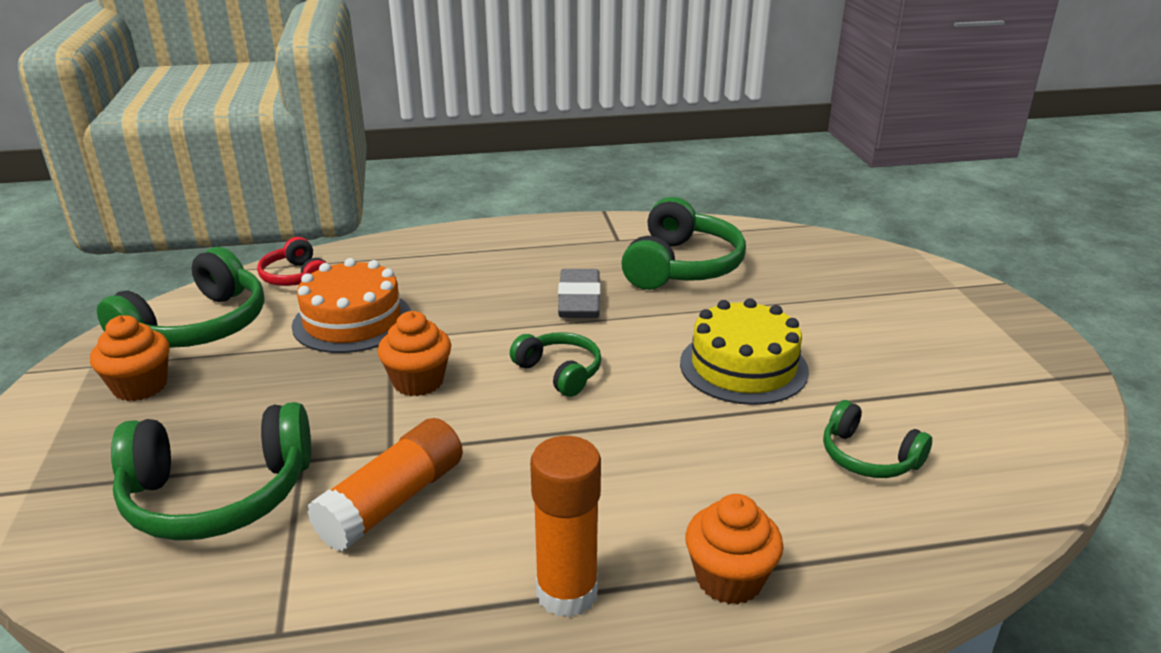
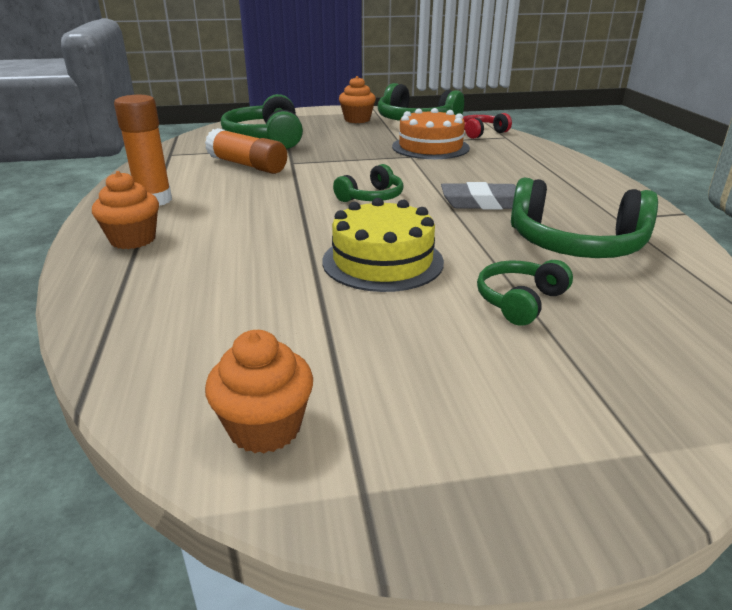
camera: 90 degrees right, 0 degrees up
(418, 382) = (360, 164): orange cupcake -> orange cupcake (265, 427)
(868, 457) = (233, 305): green headphones -> green headphones (520, 301)

